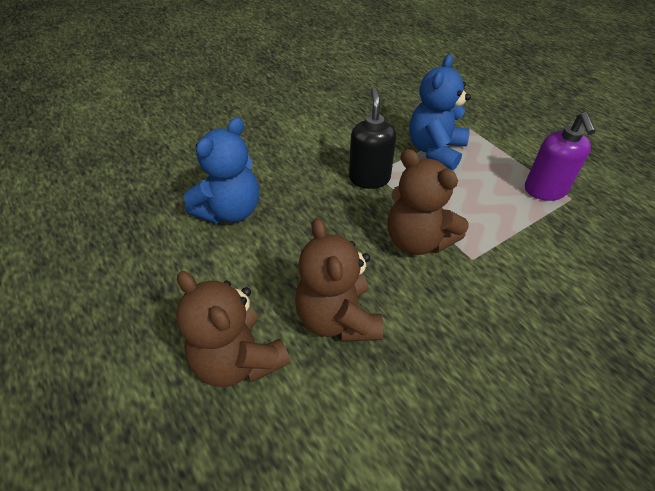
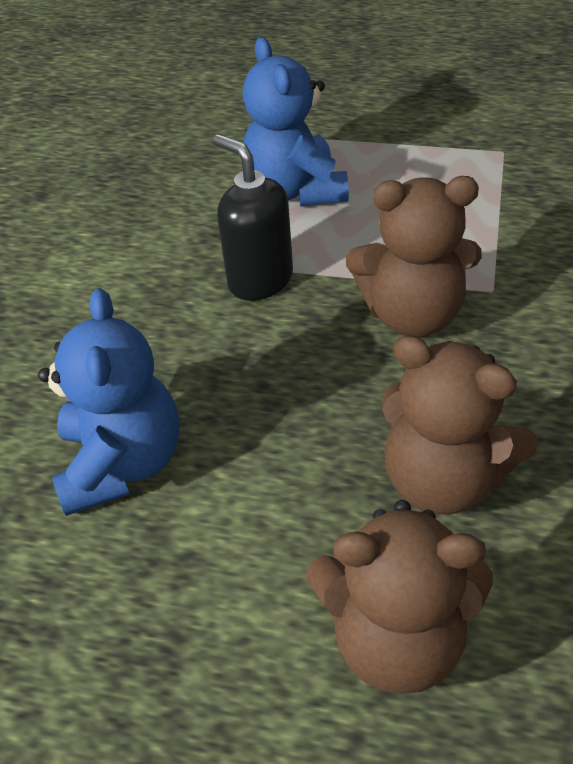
camera: 40 degrees left, 0 degrees up
(545, 190) = (469, 160): purple soap dispenser -> none

